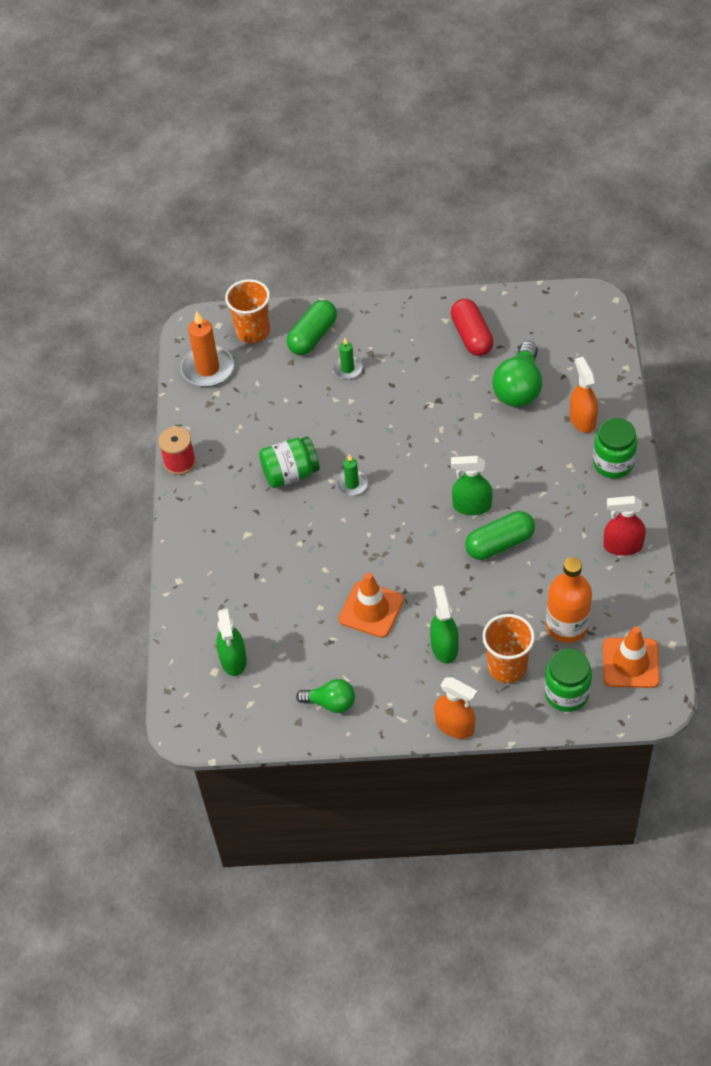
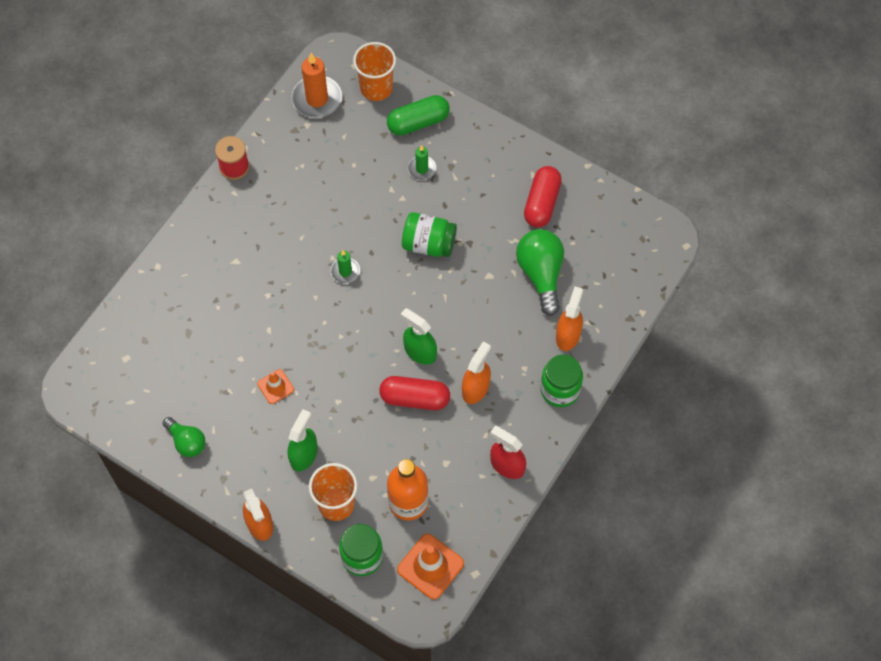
camera: 30 degrees right, 10 degrees up
(233, 660) = (146, 358): green spray bottle -> none
(290, 473) = (307, 231): green jar -> green jar (429, 244)
(371, 609) = (275, 386): orange traffic cone -> orange traffic cone, size x0.59
(499, 544) = (415, 398): green capsule -> red capsule
(519, 388) = (541, 274): green light bulb -> green light bulb turned 120 degrees clockwise
(543, 505) = (475, 388): none -> orange spray bottle

